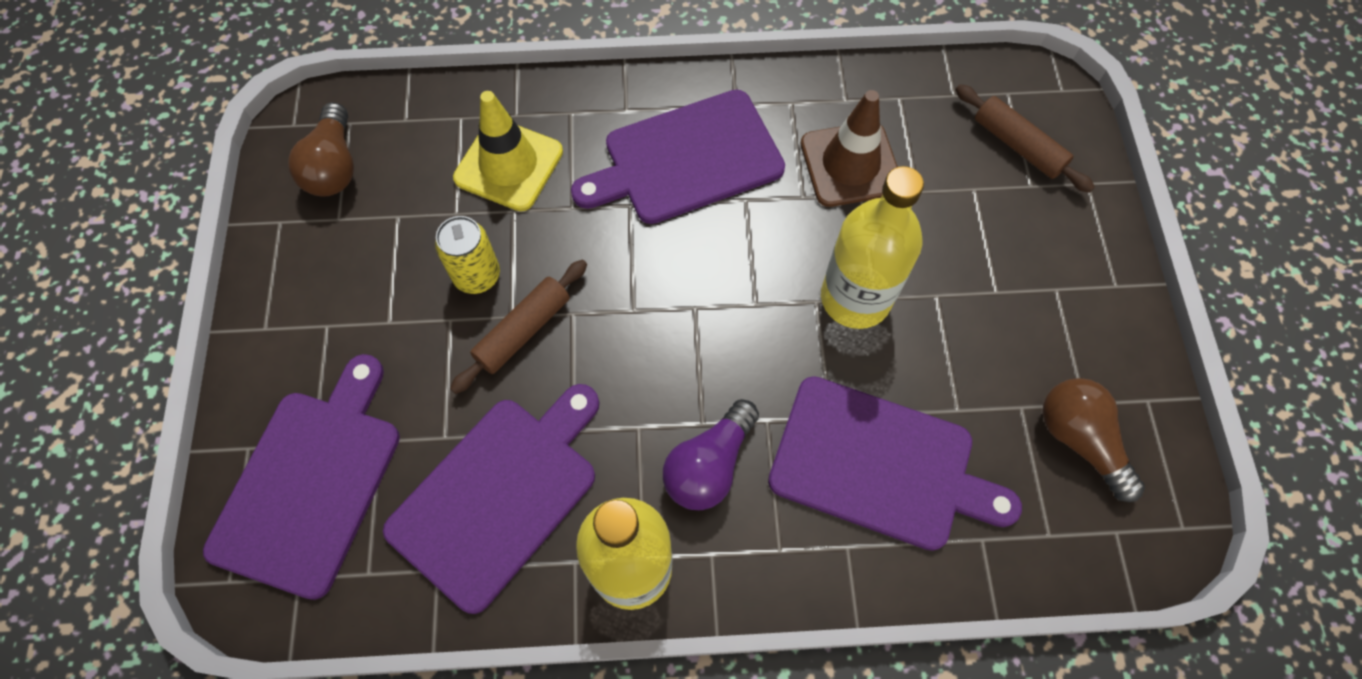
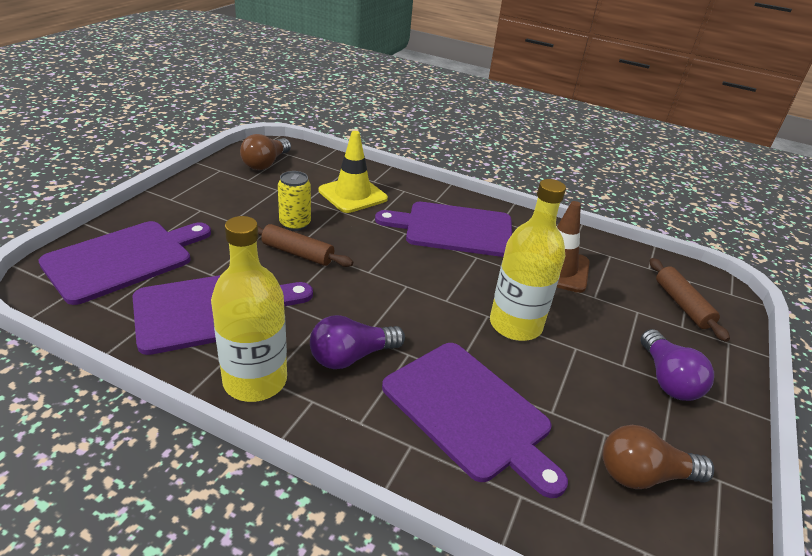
camera: 25 degrees right, 30 degrees down
(523, 331) = (298, 253): brown rolling pin -> brown rolling pin turned 45 degrees clockwise
(1049, 286) = (667, 379): none -> purple light bulb
(1079, 440) = (643, 475): brown light bulb -> brown light bulb turned 90 degrees counterclockwise

